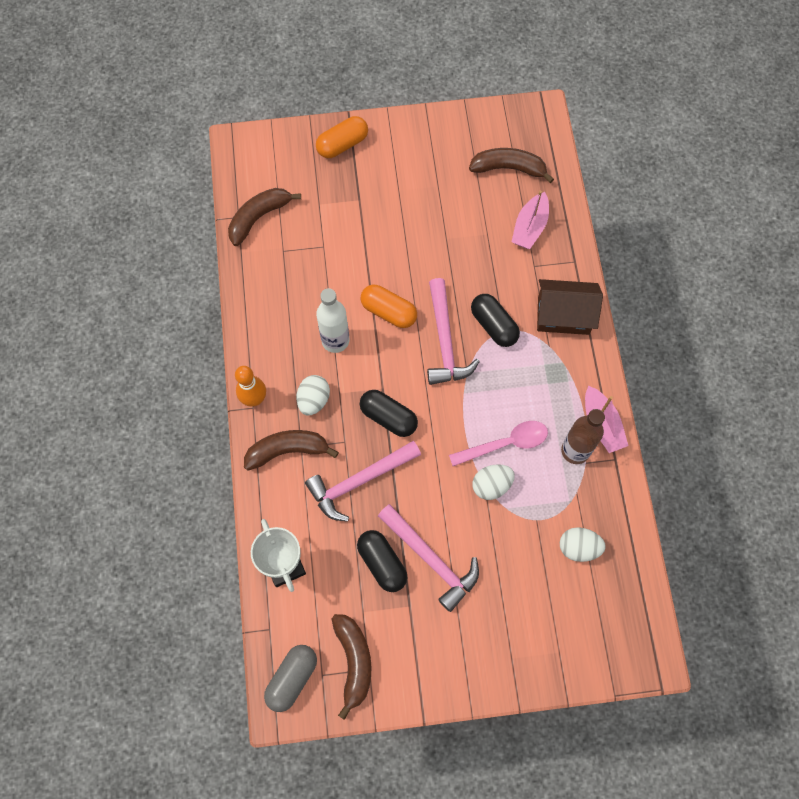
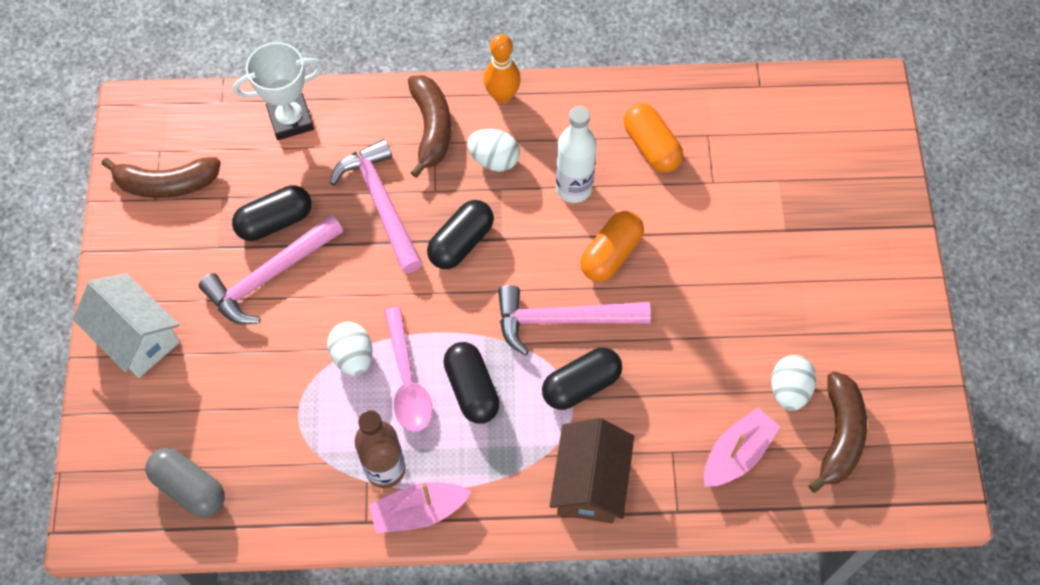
camera: 95 degrees right, 5 degrees down
(259, 218) = (758, 109): brown banana -> none
(292, 679) = (162, 121): grey capsule -> grey capsule (189, 487)
(342, 144) = (876, 214): orange capsule -> orange capsule (651, 147)
(495, 658) = (136, 337): none -> white house
(506, 398) = (471, 389): none -> black capsule
(530, 227) = (737, 453): pink boat -> pink boat turned 105 degrees clockwise
(578, 547) = (252, 454): white egg -> white egg (789, 390)

